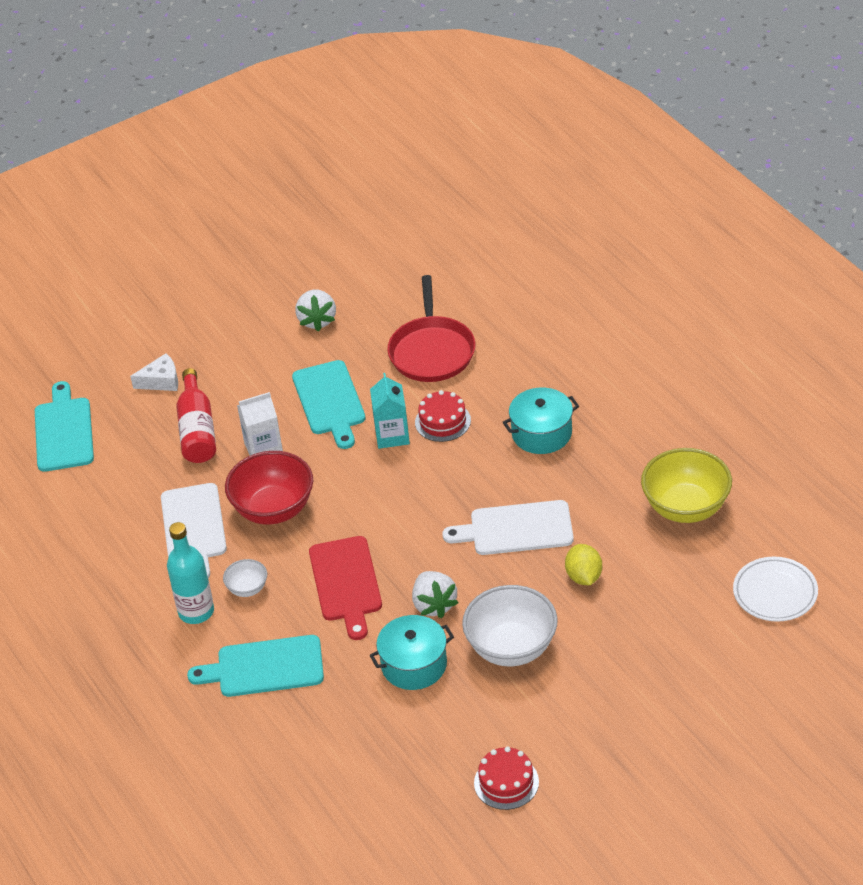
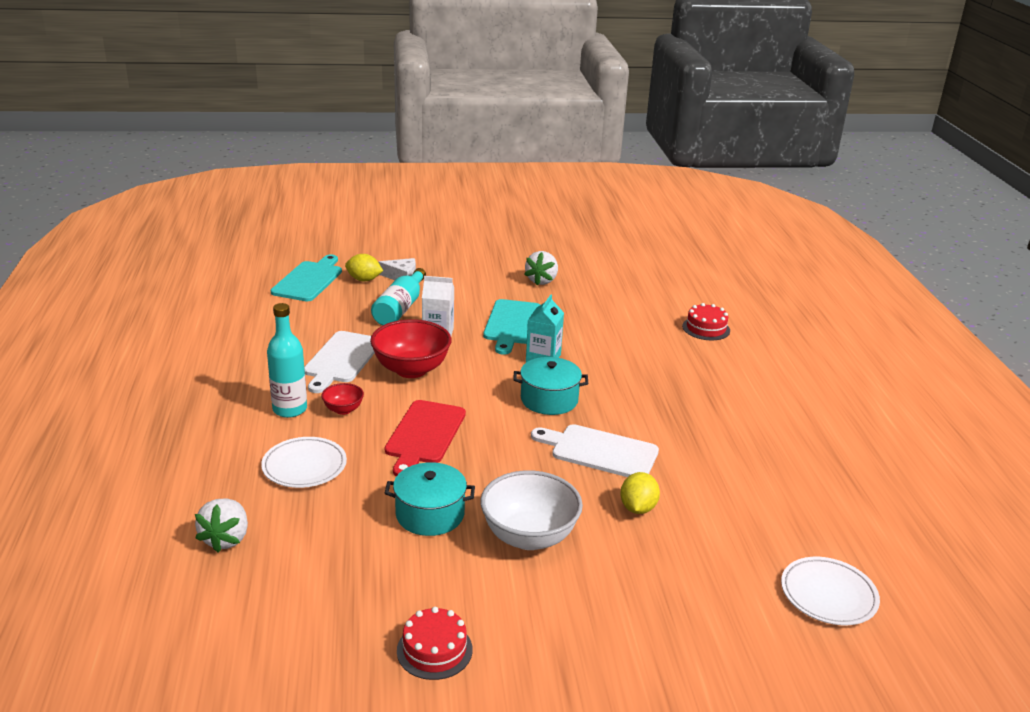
camera: 20 degrees right, 15 degrees down
(124, 404) = (364, 280): none -> yellow lemon
(197, 430) = (400, 308): red bottle -> turquoise bottle
(247, 588) = (343, 410): white bowl -> red bowl
(265, 667) = (304, 466): turquoise cutting board -> white plate
(432, 351) = (615, 322): red pan -> none
(434, 605) = (485, 477): white strawberry -> white strawberry (226, 539)
(442, 421) = (591, 363): red cake -> red cake (706, 328)
(542, 433) = (669, 397): turquoise pot -> turquoise pot (549, 400)
(686, 507) = (771, 492): yellow bowl -> none

